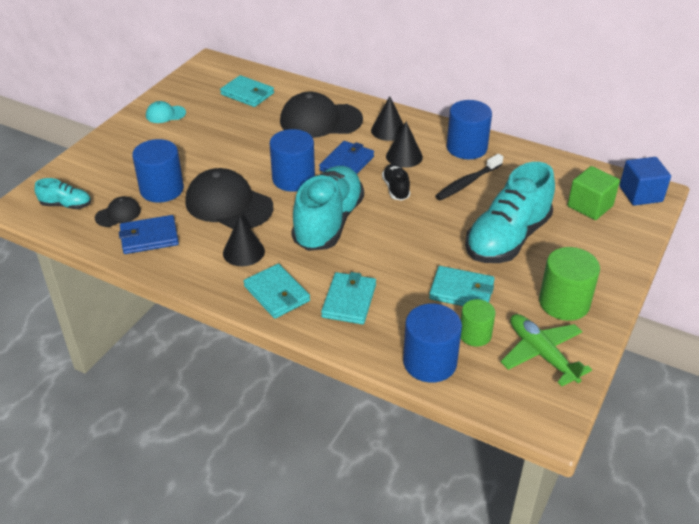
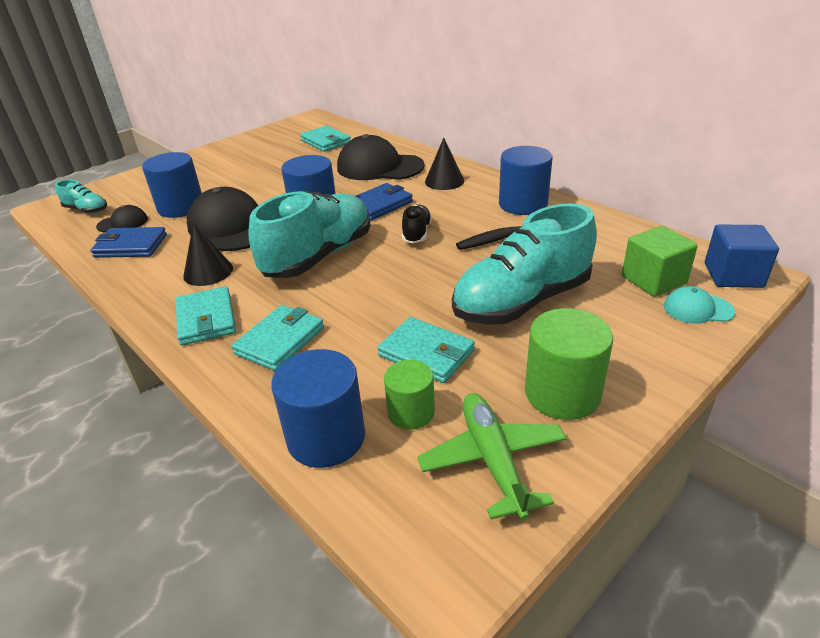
camera: 20 degrees right, 5 degrees down
(165, 114) = (239, 150): turquoise cap -> turquoise cap (697, 309)
(404, 156) = (446, 205): black cone -> none

